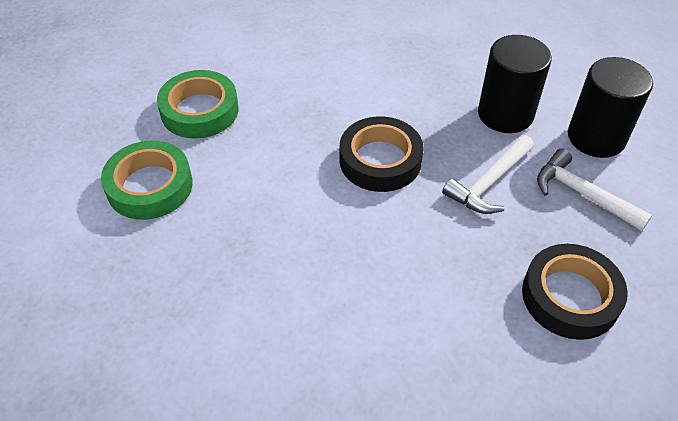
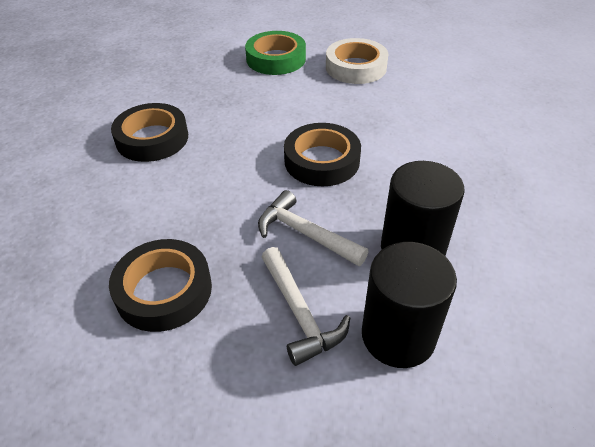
camera: 85 degrees right, 5 degrees down
(199, 110) = (356, 67): green tape -> white tape
(314, 327) = (152, 138): none -> black tape
(583, 194) = (299, 313): white hammer -> white hammer turned 120 degrees clockwise

